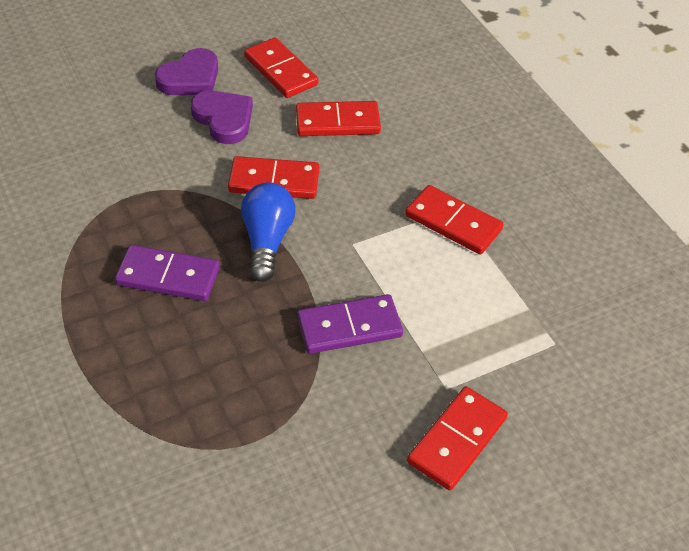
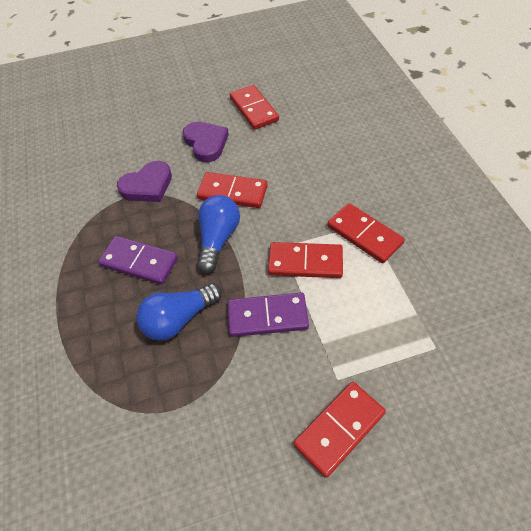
camera: 15 degrees right, 5 degrees up
(190, 78) = (189, 112): purple heart -> purple heart (147, 186)
(237, 340) = (179, 319): none -> blue light bulb
(337, 122) = (288, 149): red domino -> red domino (305, 262)

